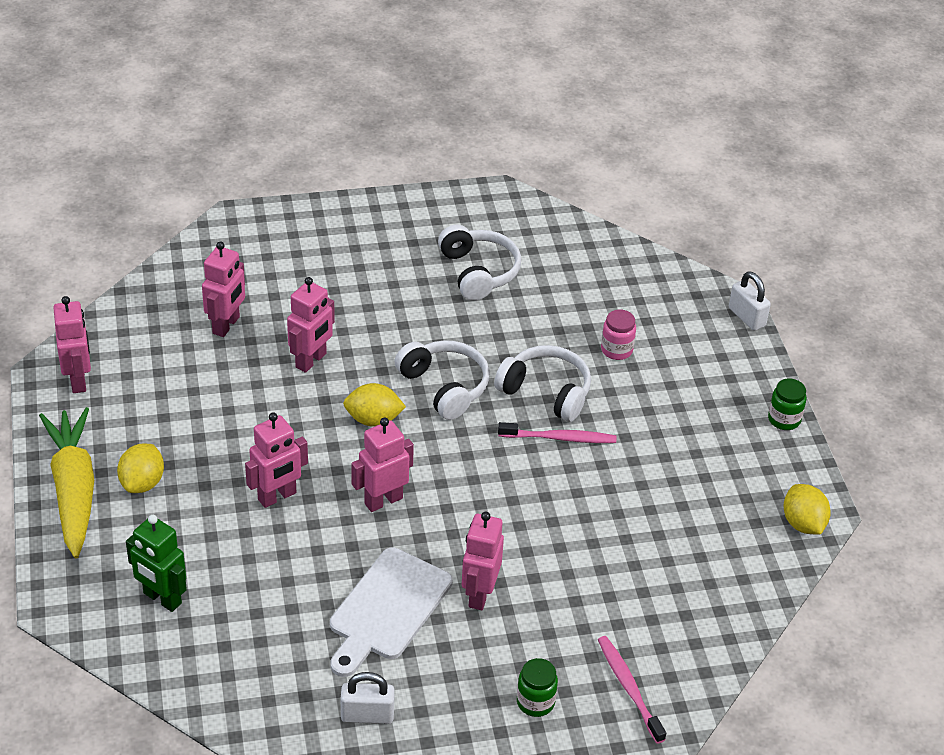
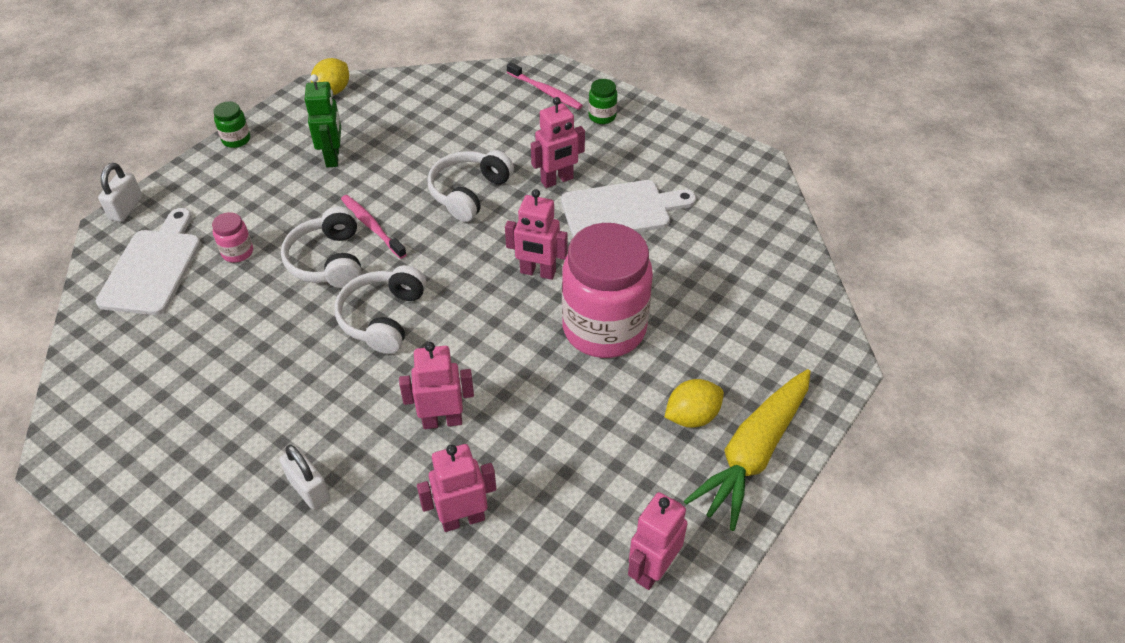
camera: 130 degrees left, 5 degrees up
(162, 599) = (761, 317): green robot -> green robot (333, 157)
(277, 497) = (604, 328): pink robot -> pink jar
(367, 715) = (701, 169): white padlock -> white padlock (309, 489)
(373, 419) = (465, 333): yellow lemon -> none
(478, 272) = (207, 393): white headphones -> white headphones (469, 193)
(629, 687) = (545, 91): pink toothbrush -> pink toothbrush turned 75 degrees counterclockwise
(649, 301) = (153, 267): none -> white cutting board

